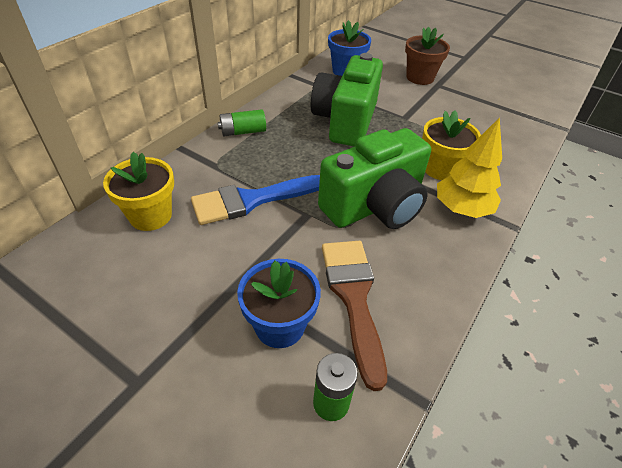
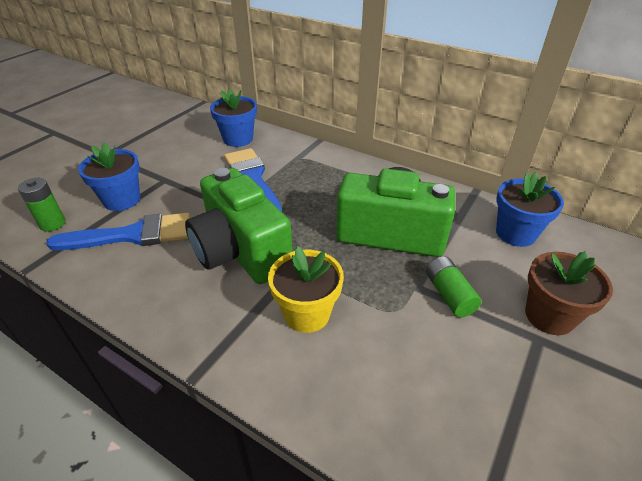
camera: 90 degrees right, 5 degrees down
(150, 216) = (238, 139): yellow flower pot -> blue flower pot
(243, 132) = (350, 166): green battery -> green battery (449, 295)
(354, 298) = (132, 235): brown brush -> blue brush
(462, 209) = (230, 325): yellow tree -> none

